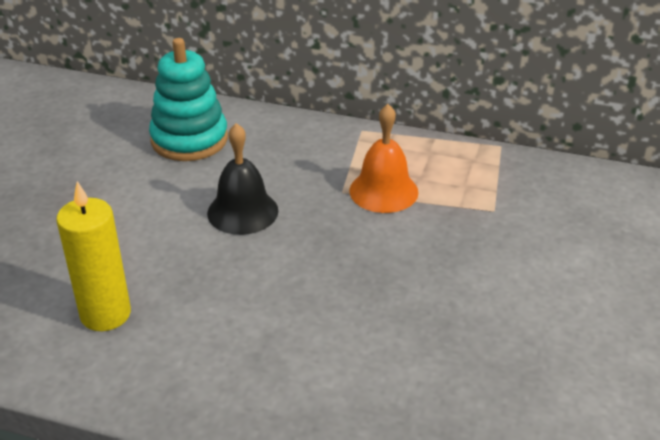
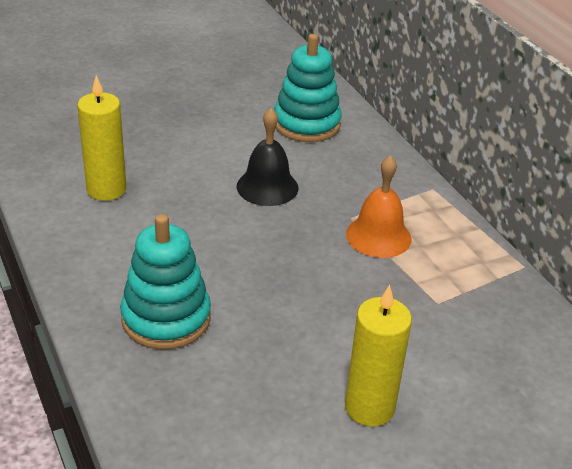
camera: 45 degrees right, 0 degrees up
(342, 377) = (166, 318): none -> turquoise stacking toy
(573, 317) = (369, 407): none -> yellow candle

